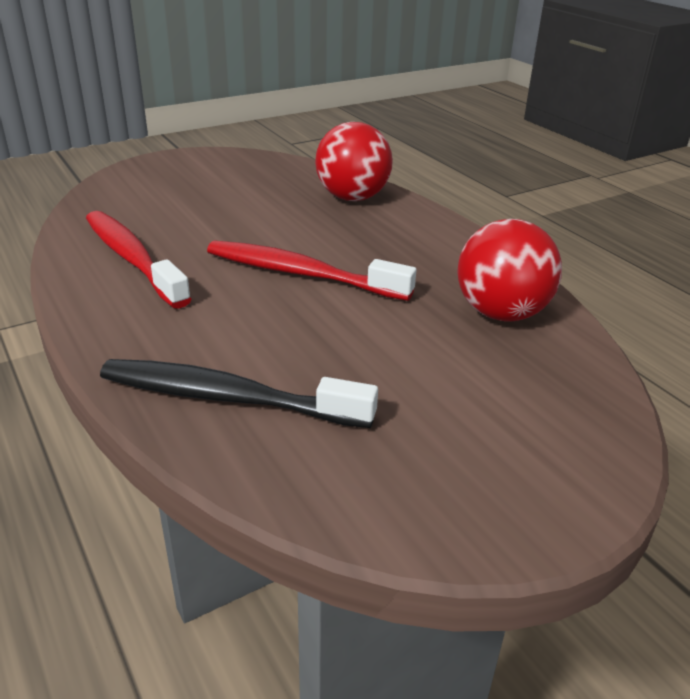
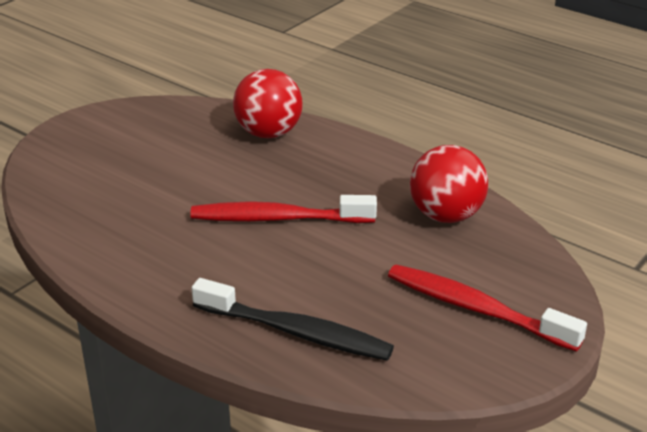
camera: 20 degrees left, 0 degrees up
(132, 258) = (128, 239): red toothbrush -> red toothbrush (475, 309)
(227, 398) = (296, 332): black toothbrush -> black toothbrush turned 150 degrees counterclockwise

